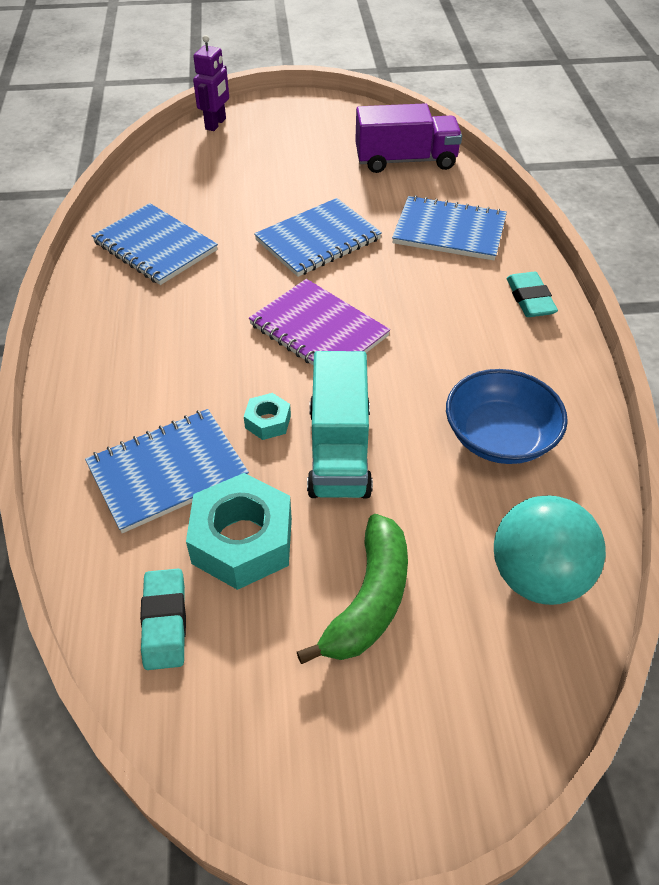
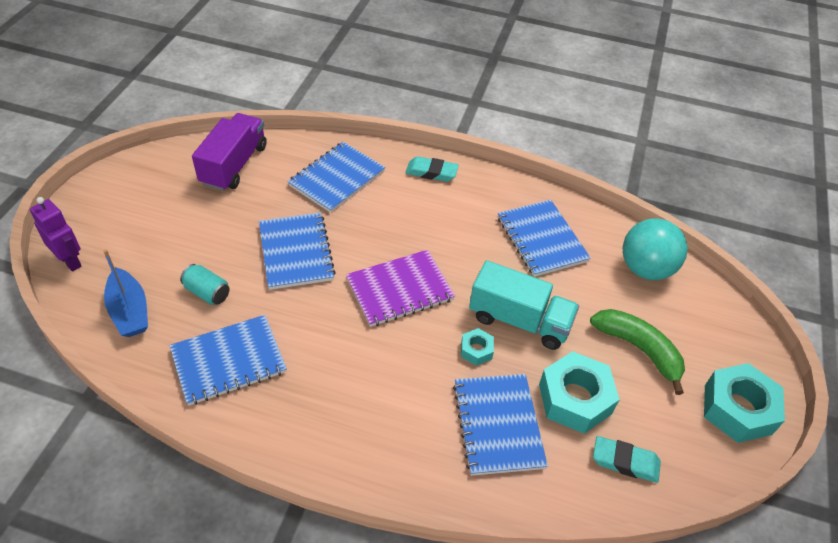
camera: 70 degrees left, 0 degrees up
(180, 173) = (129, 311): none -> blue boat
(228, 205) = (207, 292): none -> turquoise can
(324, 767) = (737, 409): none -> turquoise nut
(499, 437) = (541, 239): blue bowl -> blue notebook

